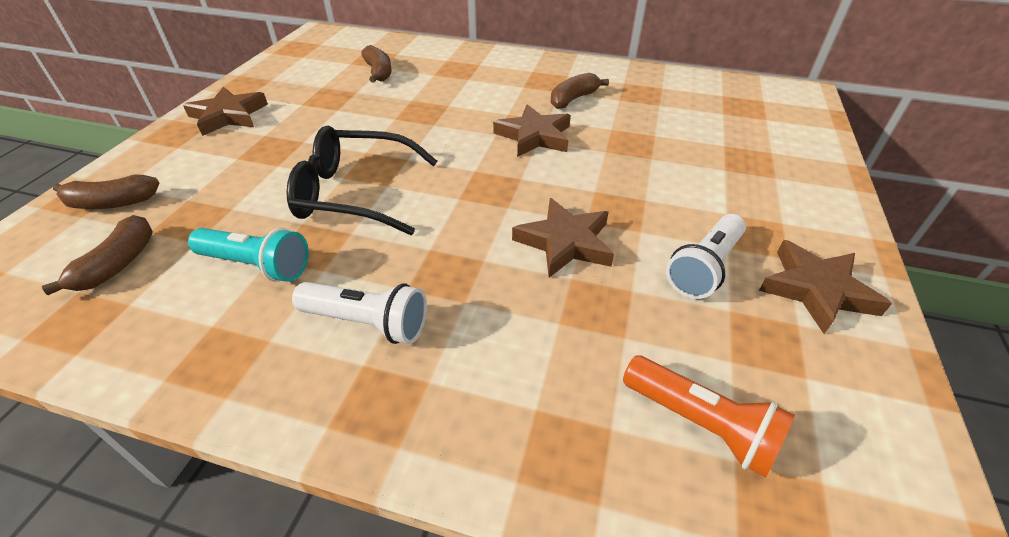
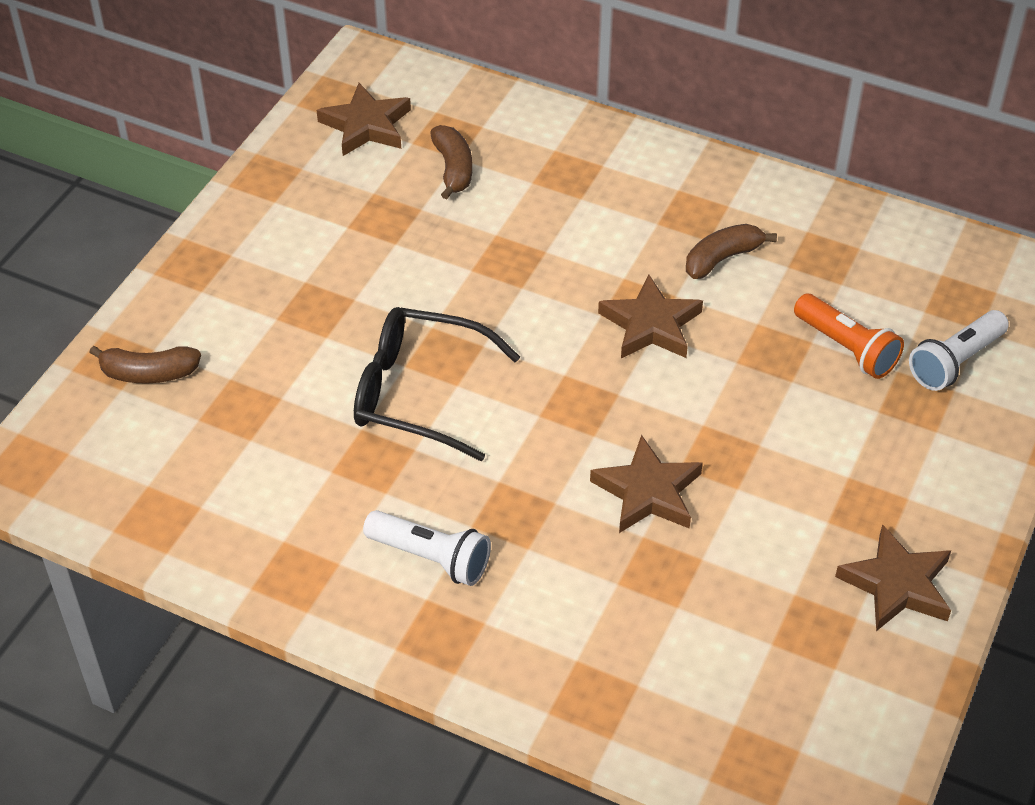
camera: 10 degrees right, 5 degrees up
(118, 264) = (178, 458): brown banana -> none
(228, 116) = (255, 240): brown star -> brown star (366, 125)
(257, 265) = (318, 478): turquoise flashlight -> none
(700, 424) = (717, 693): orange flashlight -> orange flashlight (846, 348)
(704, 267) = (789, 543): white flashlight -> white flashlight (955, 362)

